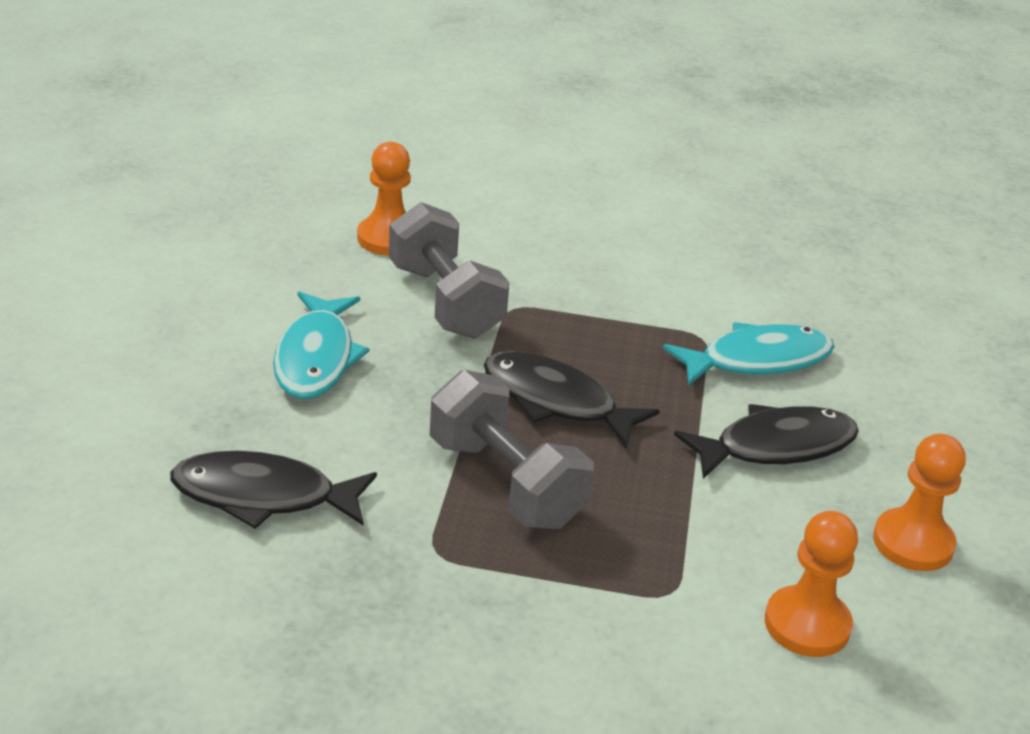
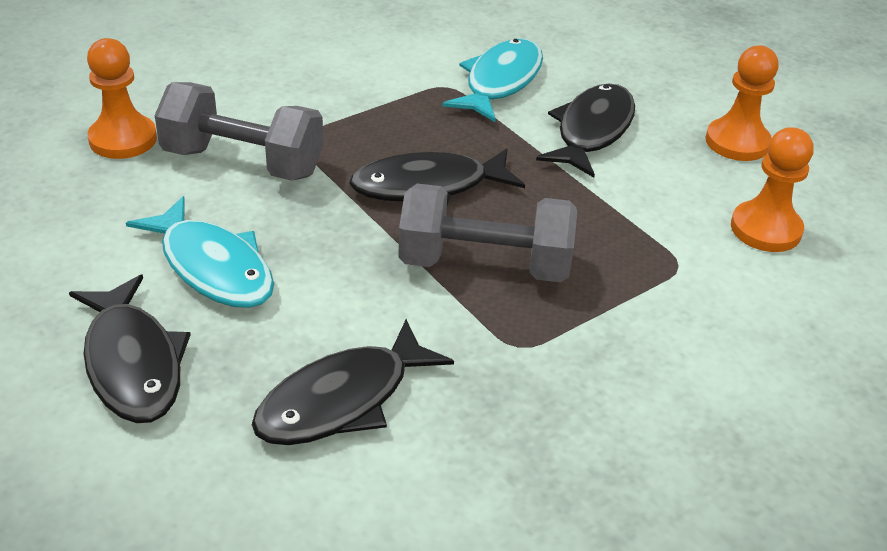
camera: 45 degrees left, 5 degrees up
(180, 384) = (133, 363): none -> black fish

